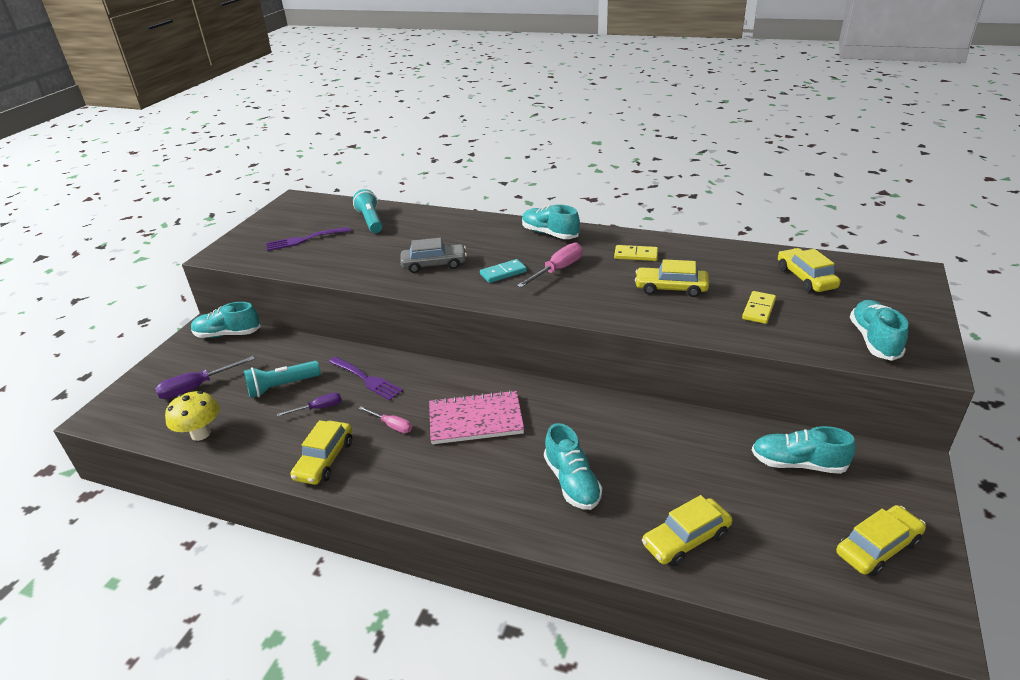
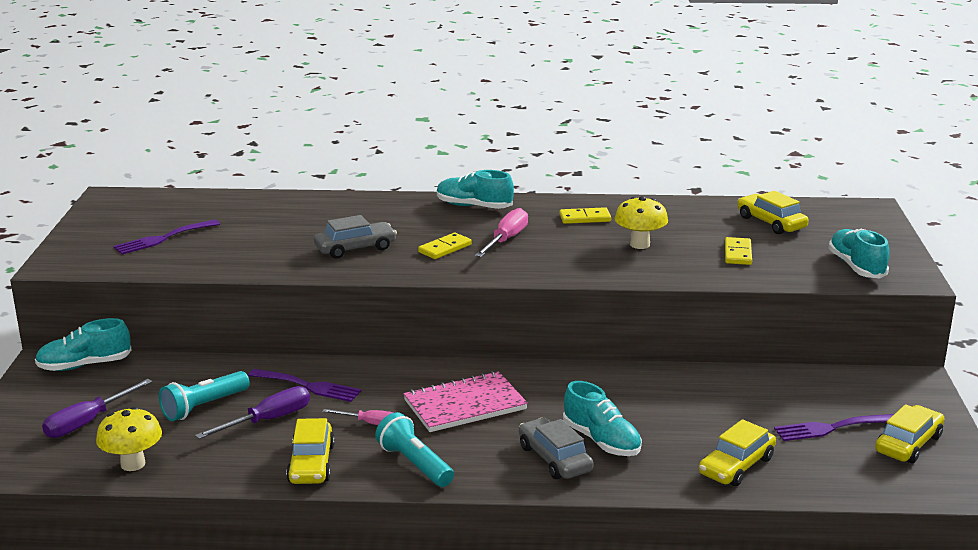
camera: 20 degrees left, 10 degrees down
(319, 408) = (268, 420): purple screwdriver -> purple screwdriver, size x1.59
(370, 221) = (237, 212): turquoise flashlight -> turquoise flashlight (414, 464)
(503, 273) = (445, 248): turquoise domino -> yellow domino
(521, 495) = (554, 459): none -> grey car
(671, 288) = (639, 244): yellow car -> yellow mushroom
(798, 463) = (814, 394): turquoise shoe -> none
(799, 510) = (830, 428): none -> purple fork

